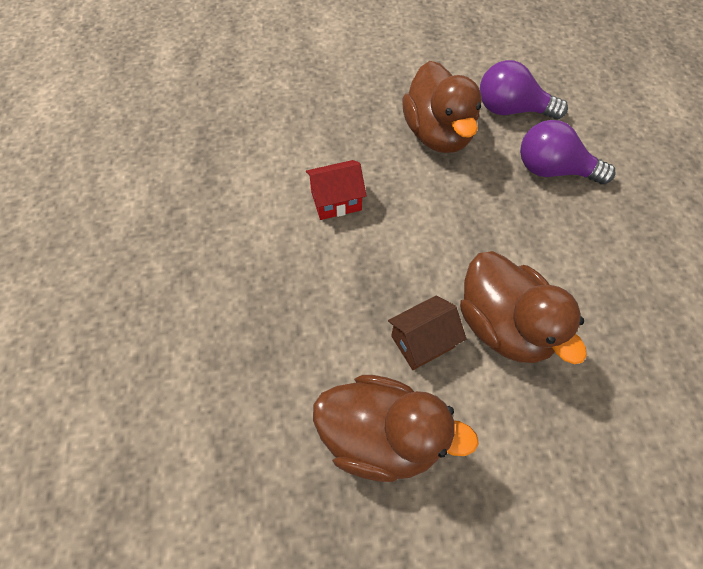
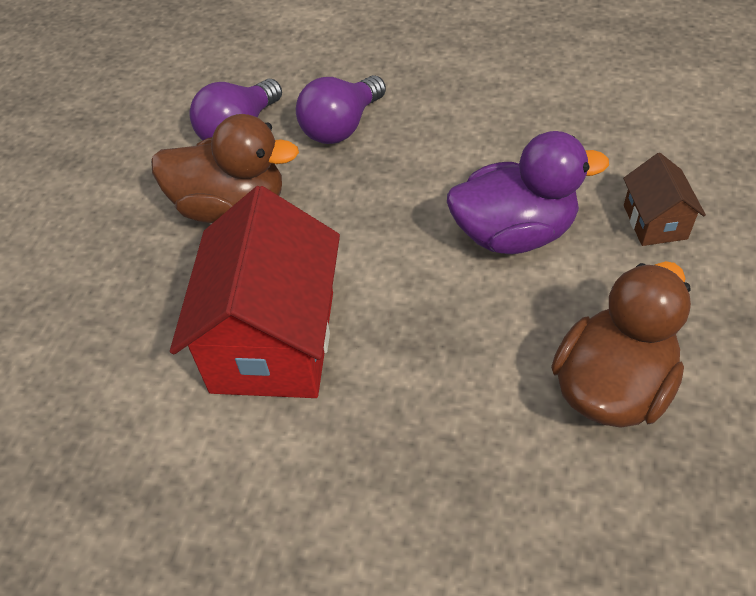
camera: 65 degrees left, 10 degrees down
(336, 201) = (273, 341): red house -> red house, size x2.10
(422, 342) = (508, 311): brown house -> brown house (655, 222)
(504, 325) = (514, 233): brown duck -> purple duck

